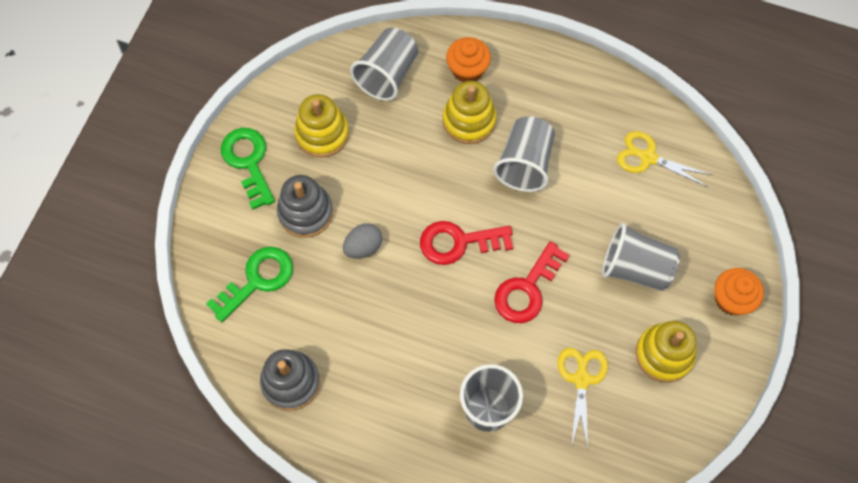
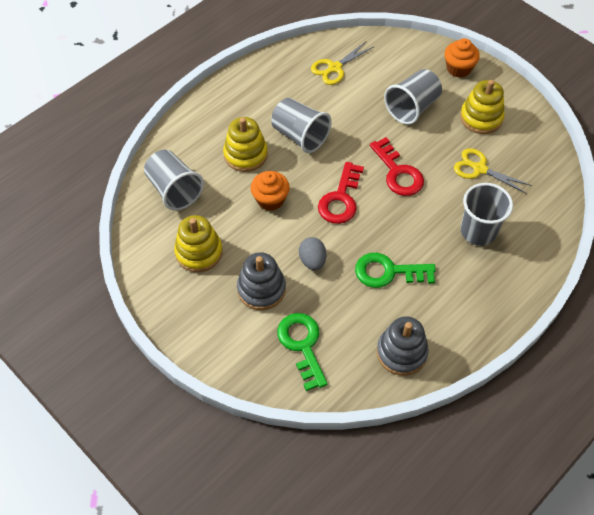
camera: 65 degrees left, 10 degrees down
(248, 162) = (193, 314): green key -> green key (388, 272)
(467, 70) = (203, 139): orange cupcake -> orange cupcake (270, 200)

